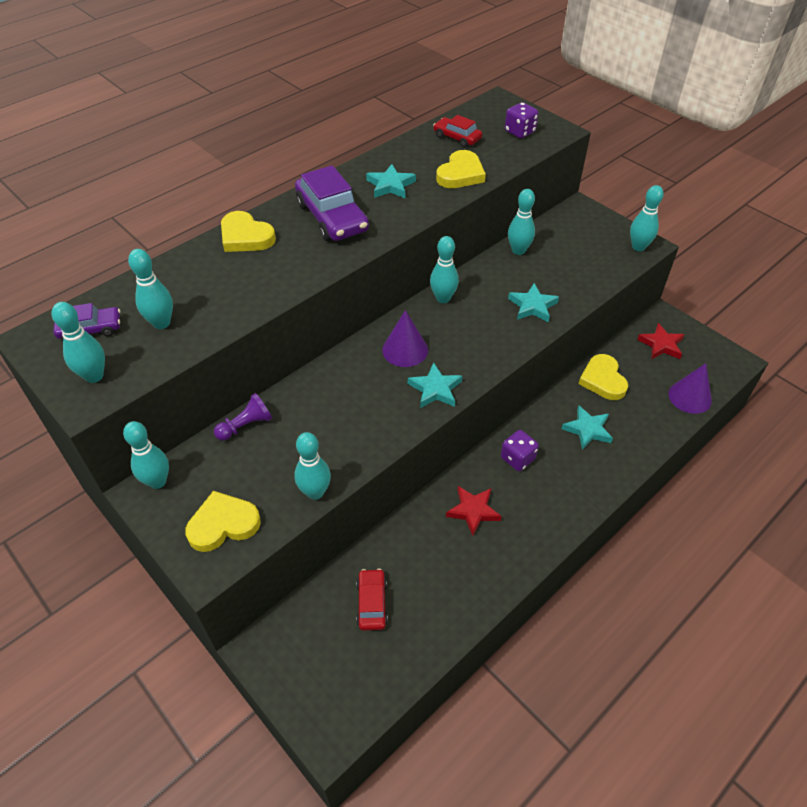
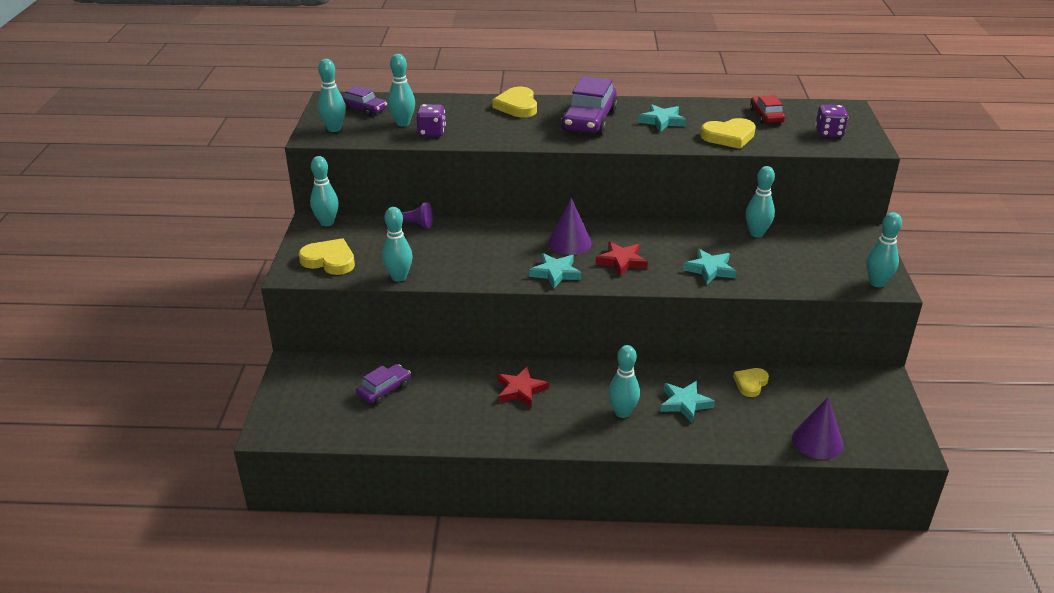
camera: 45 degrees right, 15 degrees down
(372, 603) = (384, 390): red car -> purple car
(443, 298) = (645, 230): turquoise bowling pin -> turquoise bowling pin (622, 412)
(517, 458) = (599, 384): purple dice -> purple dice (431, 132)
(603, 380) = (750, 383): yellow heart -> yellow heart, size x0.66
(661, 345) = (848, 394): red star -> red star (621, 261)

